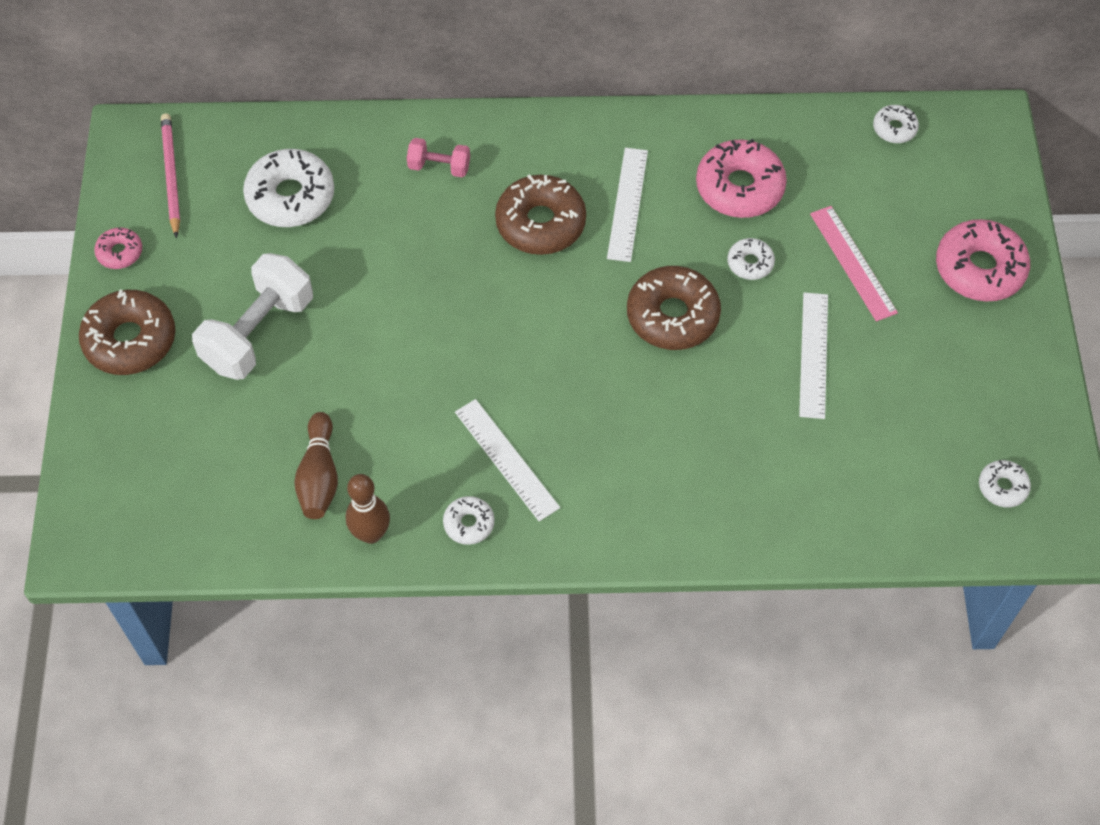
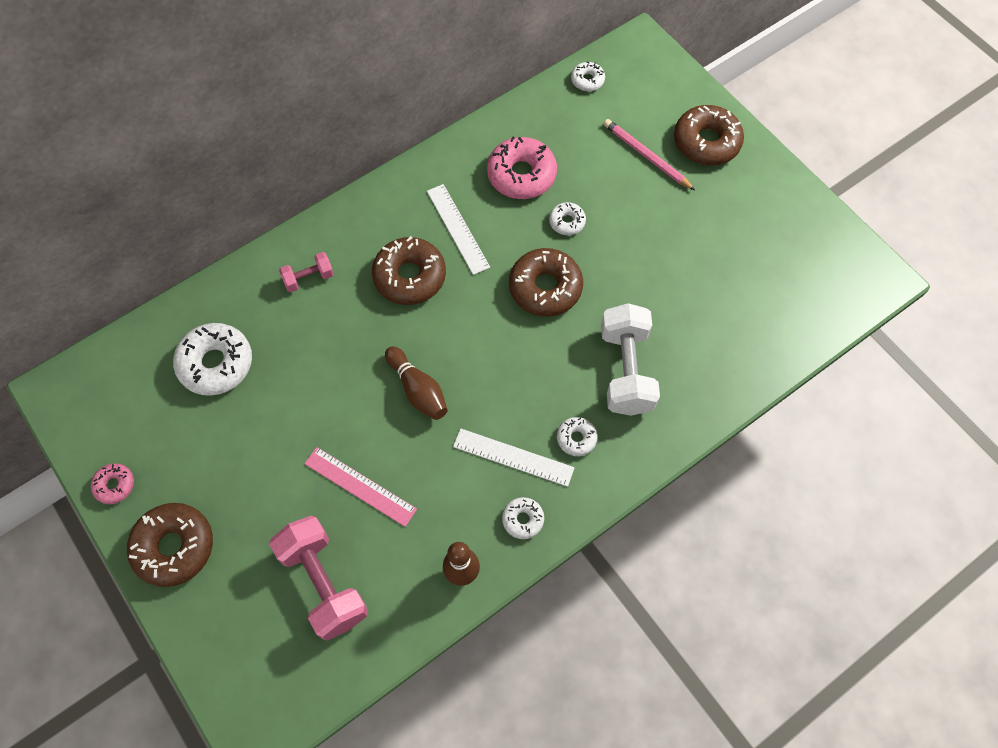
camera: 35 degrees left, 5 degrees up
(171, 175) = (111, 402): pink pencil -> pink pencil (646, 156)
(237, 458) = (324, 583): none -> pink dumbbell
(258, 333) = (269, 479): white dumbbell -> white dumbbell (626, 370)
(319, 476) = (394, 556): brown bowling pin -> brown bowling pin (418, 390)
(814, 355) = (652, 259): white ruler -> none
(853, 262) = (629, 183): pink ruler -> pink ruler (360, 486)
(979, 268) = (706, 142): pink donut -> brown donut
(1002, 487) = (826, 274): white donut -> white donut (576, 438)

